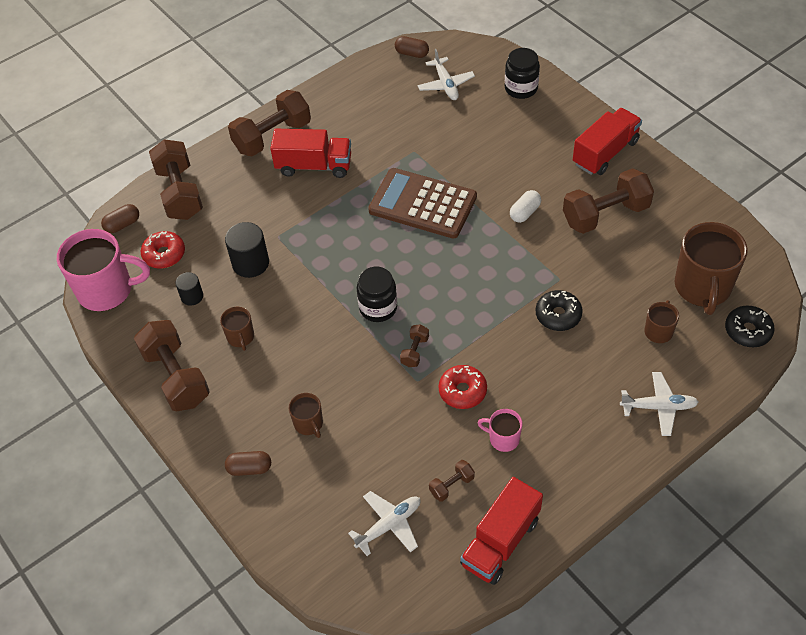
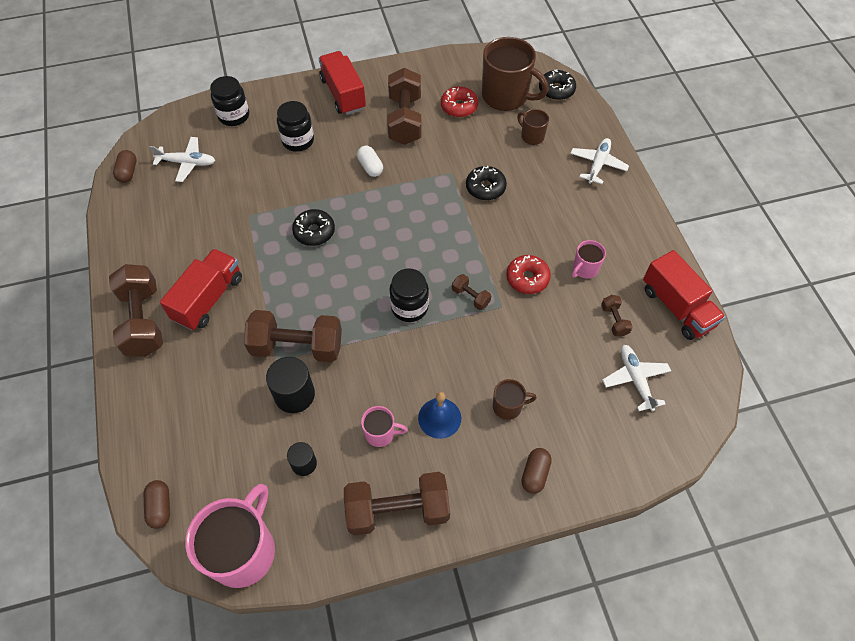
camera: 70 degrees left, 5 degrees up
(164, 254) = (231, 475): red donut -> red donut (459, 107)
(179, 193) = (156, 433): brown dumbbell -> brown dumbbell (297, 347)
(241, 337) = (381, 433): brown mug -> pink mug
(274, 374) = (439, 418): none -> blue bell
(412, 53) = (128, 172): brown capsule -> brown capsule turned 45 degrees counterclockwise
(422, 204) = (314, 232): brown calculator -> black donut
(521, 146) = (298, 141): none -> black jar

